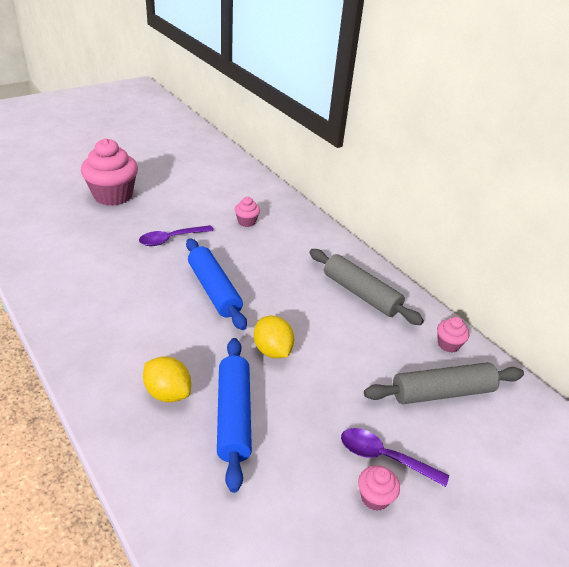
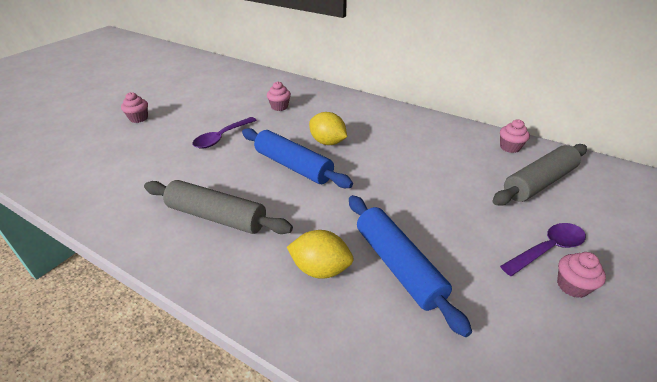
camera: 20 degrees left, 0 degrees up
(113, 196) = (138, 118): pink cupcake -> pink cupcake, size x0.46
(272, 350) = (384, 197): yellow lemon -> yellow lemon (327, 142)
(361, 294) = (415, 132): grey rolling pin -> grey rolling pin (217, 216)
(384, 457) = (547, 249): purple spoon -> purple spoon turned 150 degrees clockwise

